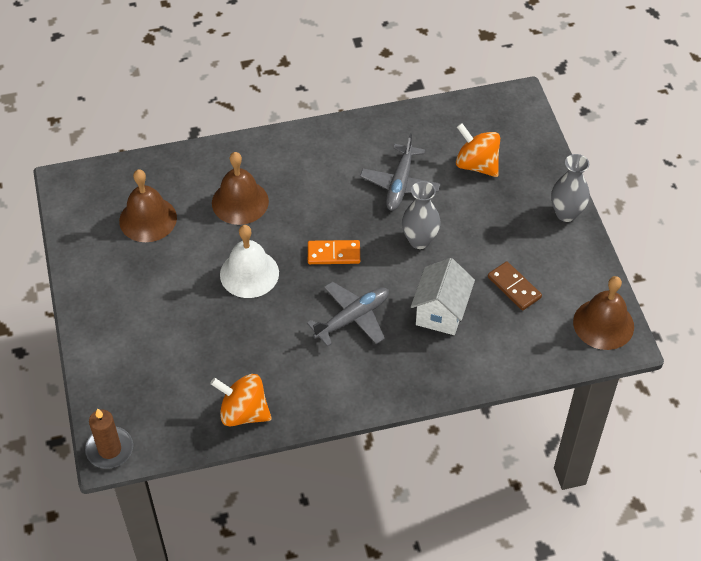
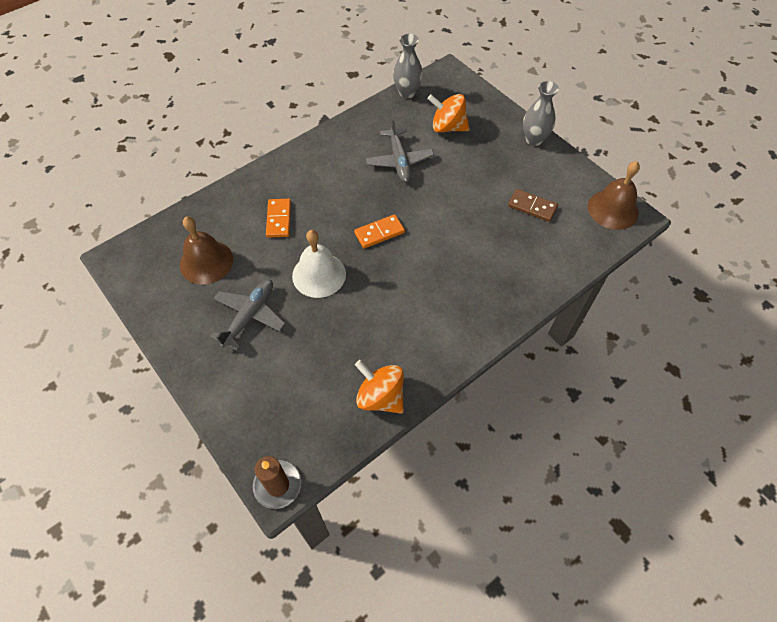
camera: 25 degrees left, 5 degrees up
(240, 202) = (279, 219): brown bell -> orange domino
(243, 412) = (380, 397): orange spinning top -> orange spinning top turned 45 degrees clockwise
(352, 318) = (424, 278): grey plane -> grey plane (250, 316)
(419, 240) = (440, 198): grey vase -> grey vase (407, 92)
(441, 312) = (490, 247): white house -> none

